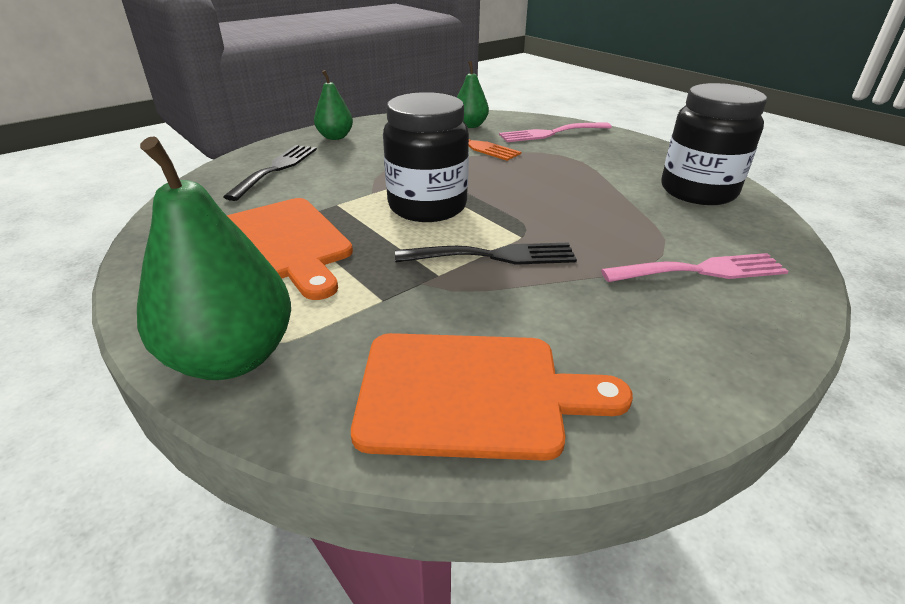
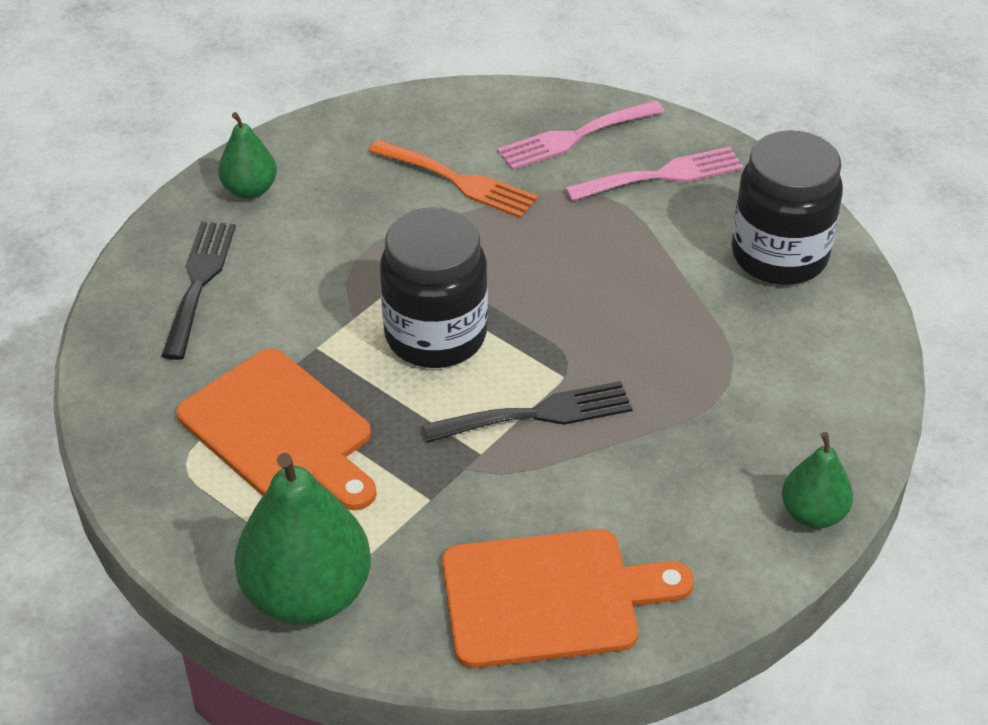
camera: 10 degrees left, 10 degrees up
(470, 125) = (448, 130): green pear -> green pear (813, 514)
(702, 270) = (771, 404): pink fork -> pink fork (663, 175)

